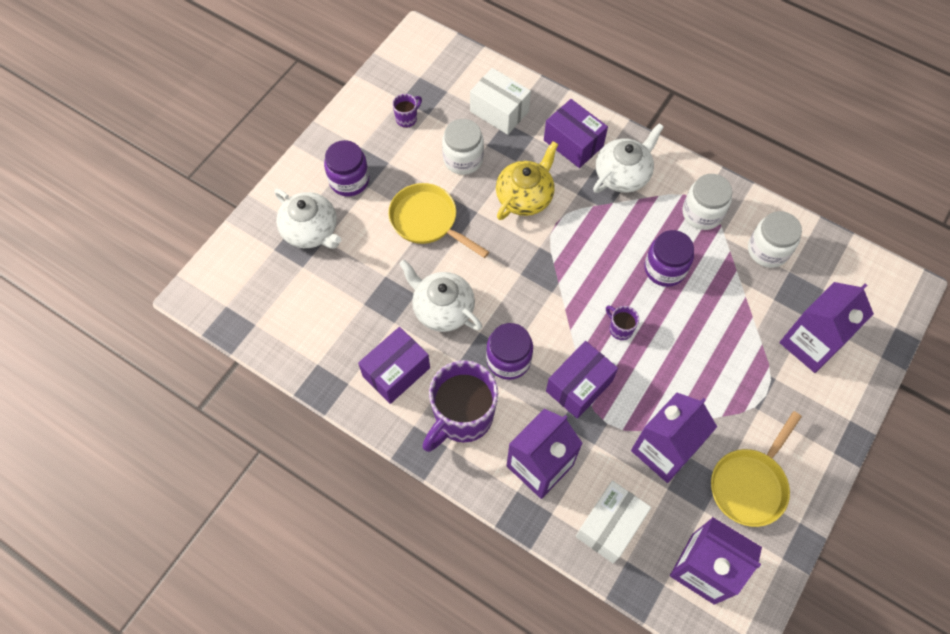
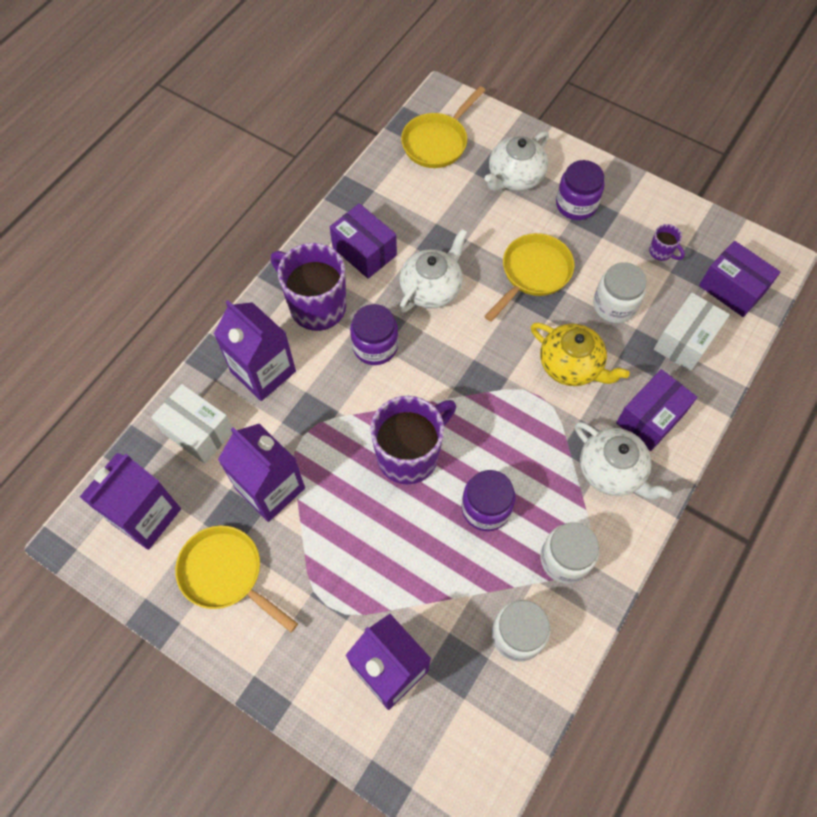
camera: 90 degrees right, 0 degrees up
(257, 301) = (437, 142): none -> yellow pan
(579, 386) = (344, 410): purple box -> purple box (732, 289)
(620, 328) = (409, 454): purple mug -> purple mug, size x2.32

